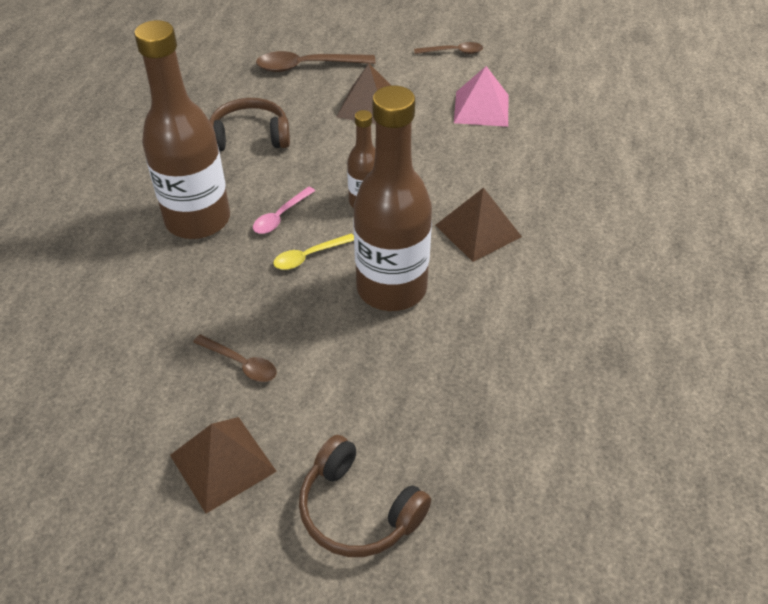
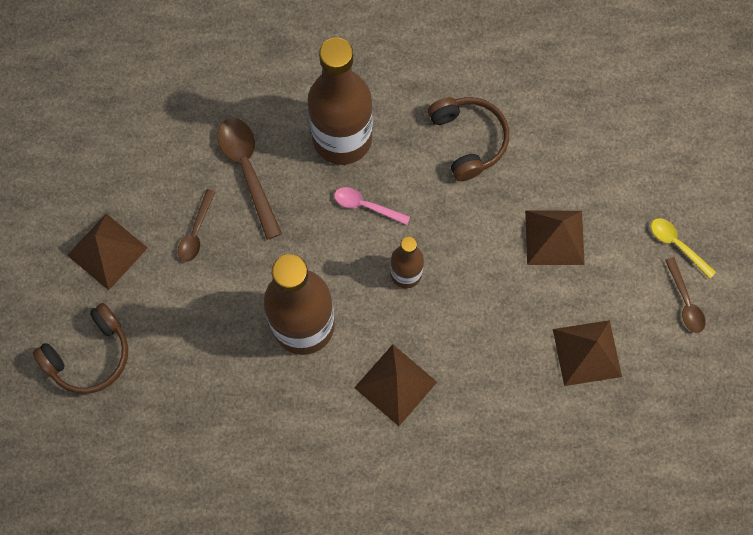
camera: 75 degrees right, 25 degrees up
(307, 66) = (603, 155): brown spoon -> brown spoon (248, 171)
(309, 256) = (323, 246): yellow spoon -> yellow spoon (677, 245)
(358, 510) = (90, 355): brown headphones -> brown headphones turned 150 degrees counterclockwise
(481, 108) = (587, 352): pink pyramid -> brown pyramid

